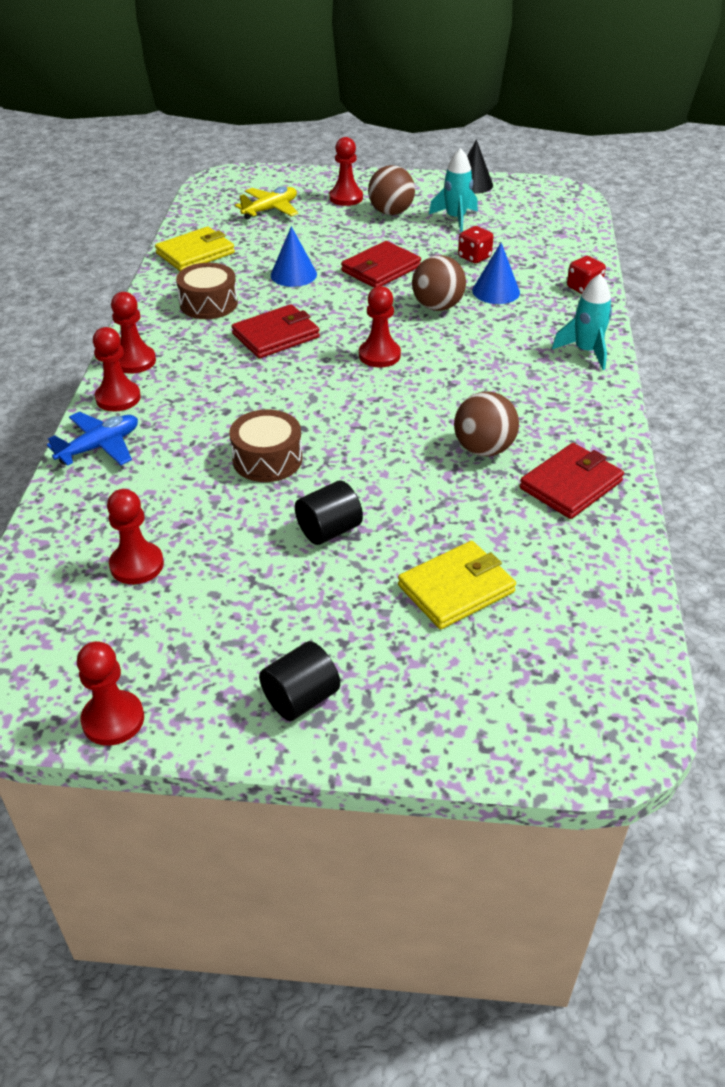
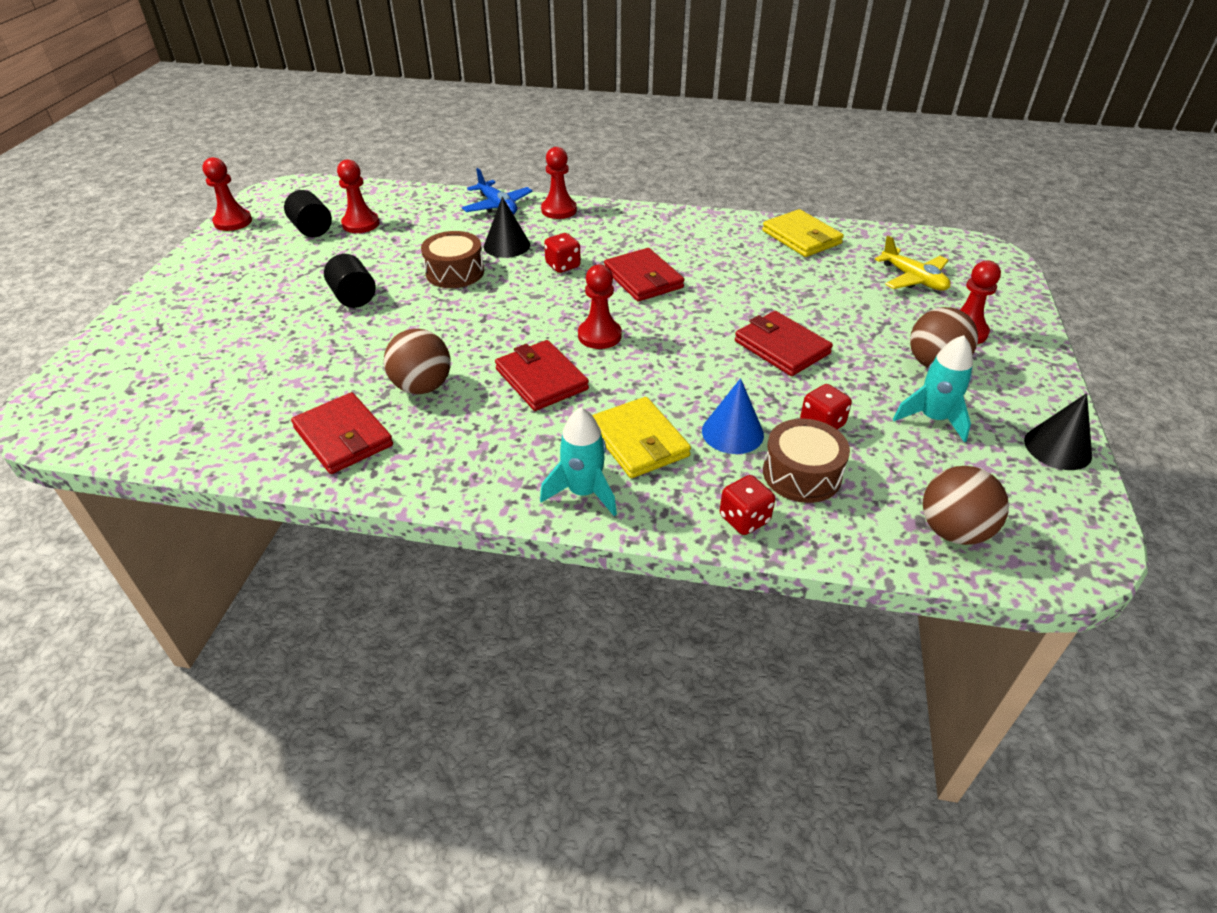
camera: 95 degrees right, 0 degrees up
(134, 361) = (610, 214): red pawn -> none
(204, 428) = (507, 245): none -> black cone
(208, 303) = (703, 245): brown drum -> brown drum (802, 474)
(251, 385) = (563, 266): none -> red dice
(293, 274) = (763, 290): blue cone -> none
(300, 698) = (198, 281): black cylinder -> black cylinder (312, 229)
(437, 307) = (695, 382): brown ball -> brown ball (953, 531)
(453, 382) = (541, 379): none -> red wallet
(456, 589) = (252, 352): yellow wallet -> yellow wallet (638, 441)

